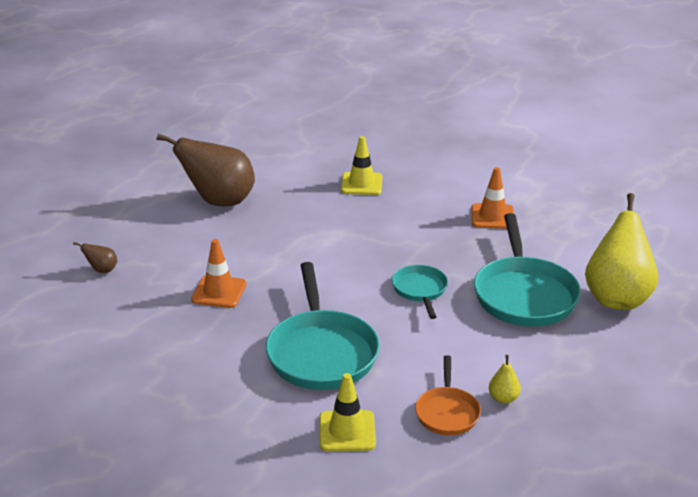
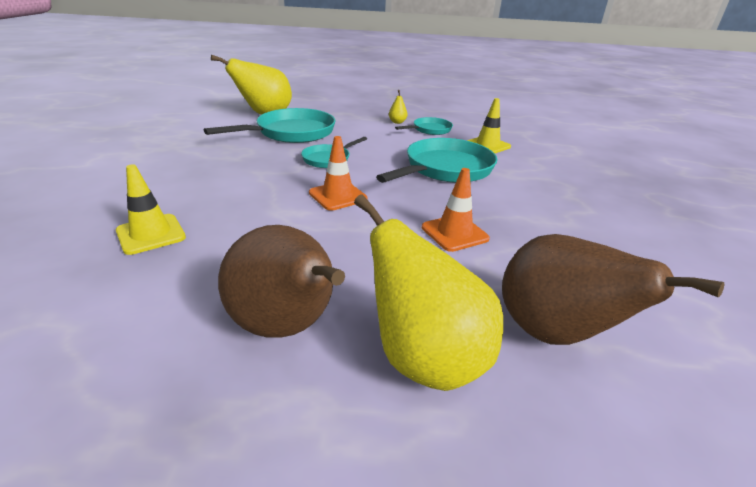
camera: 130 degrees left, 0 degrees up
(102, 270) = (553, 334): brown pear -> brown pear, size x2.49
(149, 227) = (424, 357): none -> yellow pear
(447, 412) = (429, 130): orange pan -> turquoise pan
(492, 217) = (183, 159): orange traffic cone -> orange traffic cone (338, 196)

